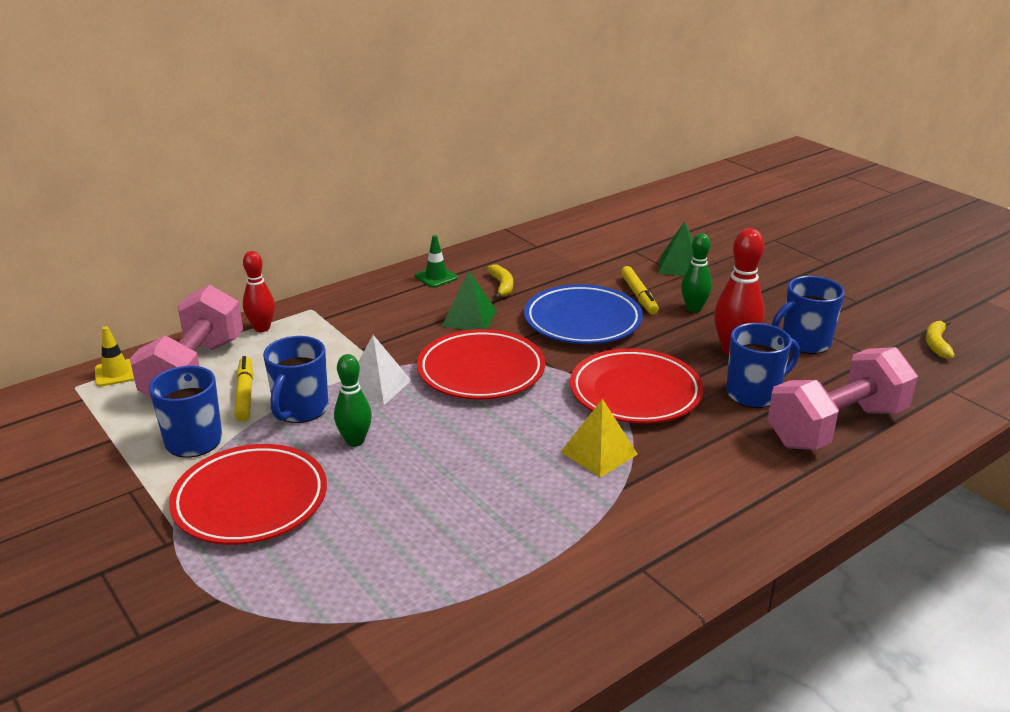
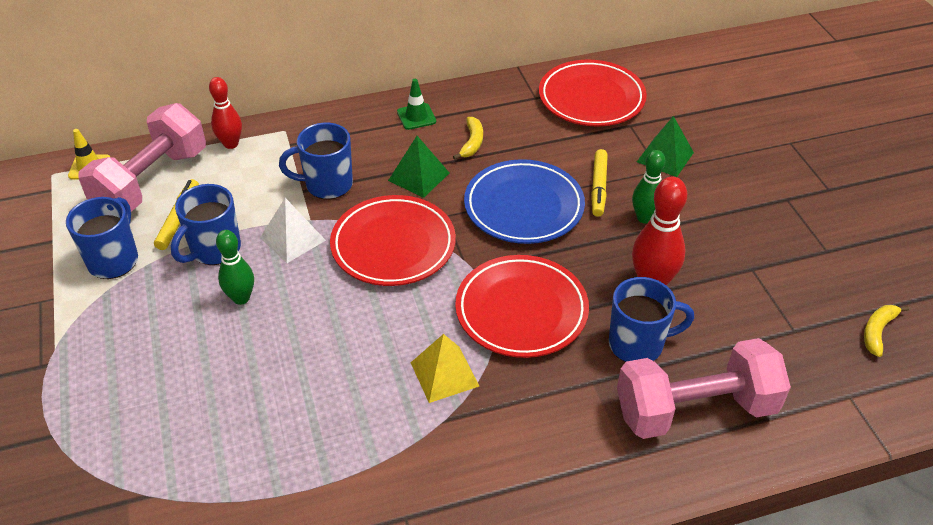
camera: 20 degrees right, 15 degrees up
(250, 500) = (125, 339): red plate -> red plate (591, 98)
(804, 343) = (732, 292): blue mug -> blue mug (327, 185)

